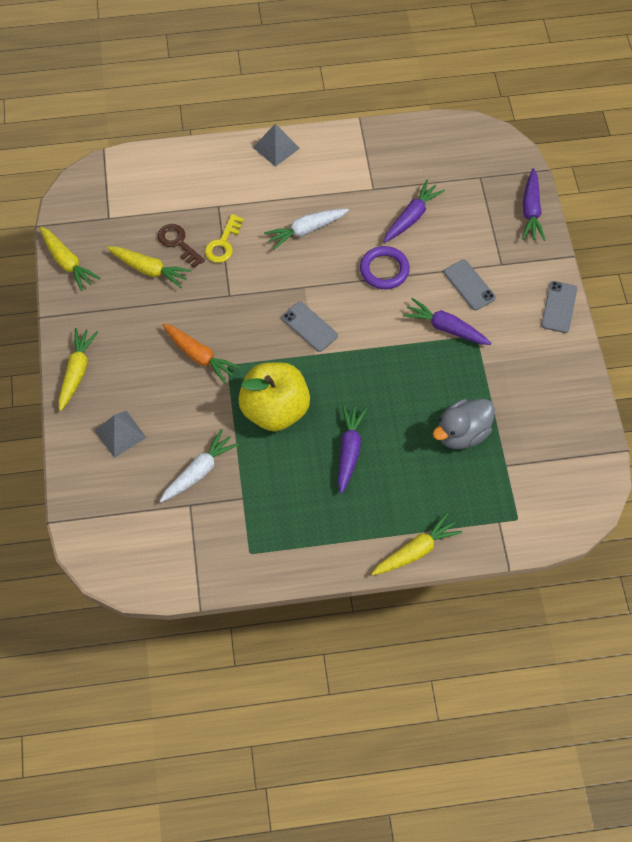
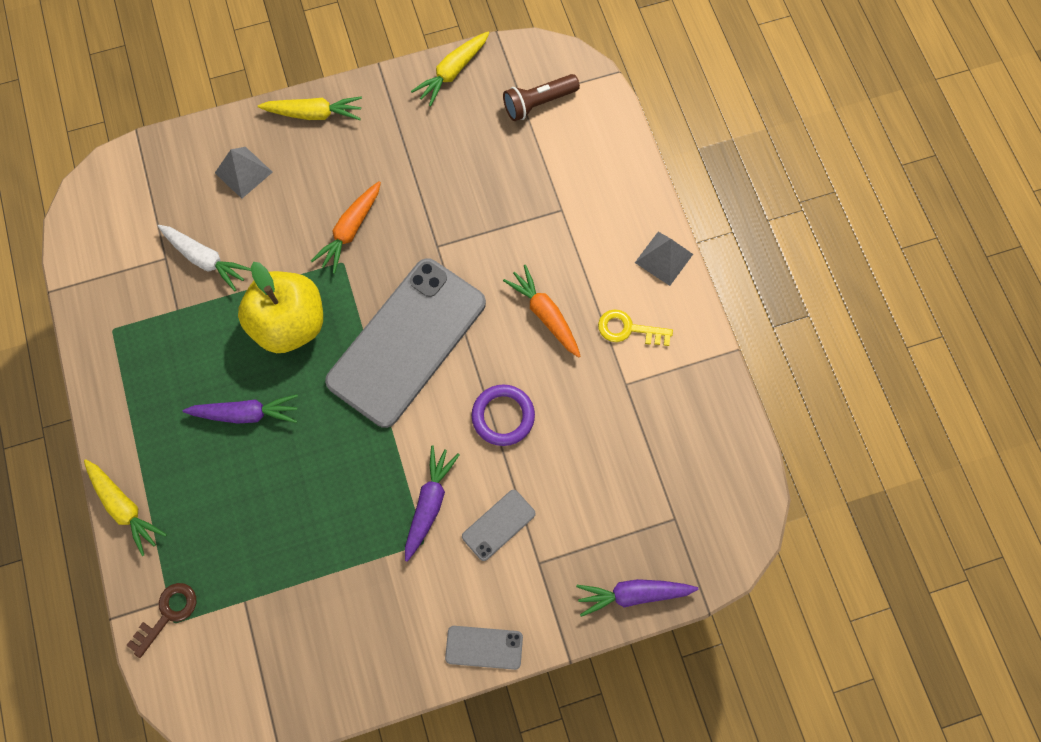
camera: 80 degrees right, 10 degrees up
(116, 206) = (538, 103): none -> brown flashlight
(149, 269) = (457, 156): yellow carrot -> none
(178, 243) = (499, 178): brown key -> brown key (167, 614)
(223, 243) = (508, 225): yellow key -> yellow key (629, 329)
(306, 230) = (545, 314): white carrot -> orange carrot
(309, 327) = (407, 342): grey phone -> grey phone, size x2.46
(411, 217) = (591, 438): purple carrot -> none
(462, 433) = (282, 542): grey duck -> none

